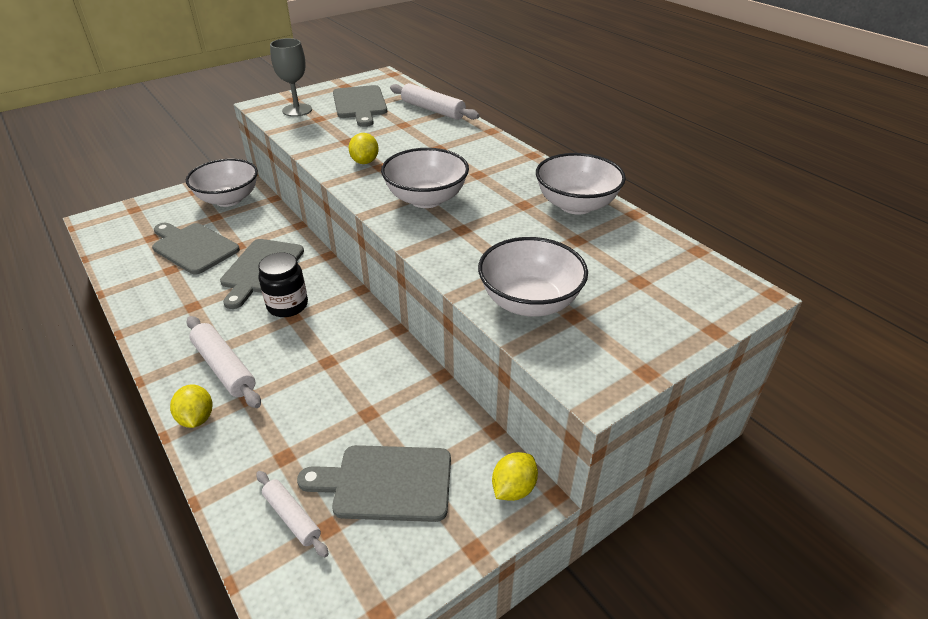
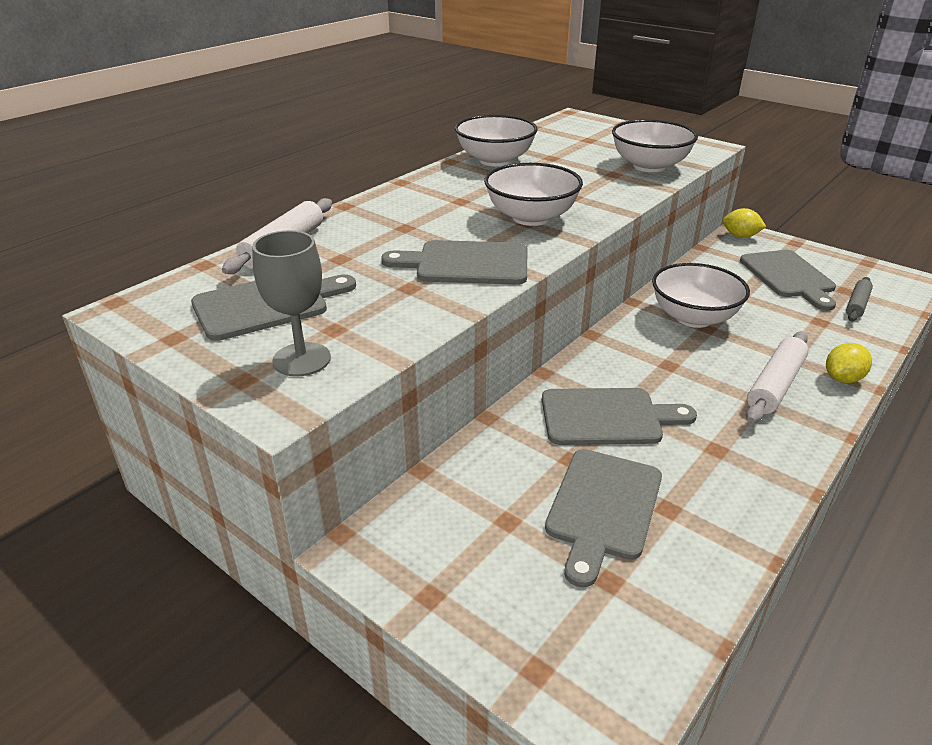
camera: 105 degrees left, 5 degrees down
(228, 199) = (444, 527): white bowl -> white bowl (693, 318)
(287, 305) = (654, 374): black jar -> none
(292, 517) = (857, 305): white rolling pin -> grey rolling pin
(365, 161) = (466, 263): yellow lemon -> grey cutting board

